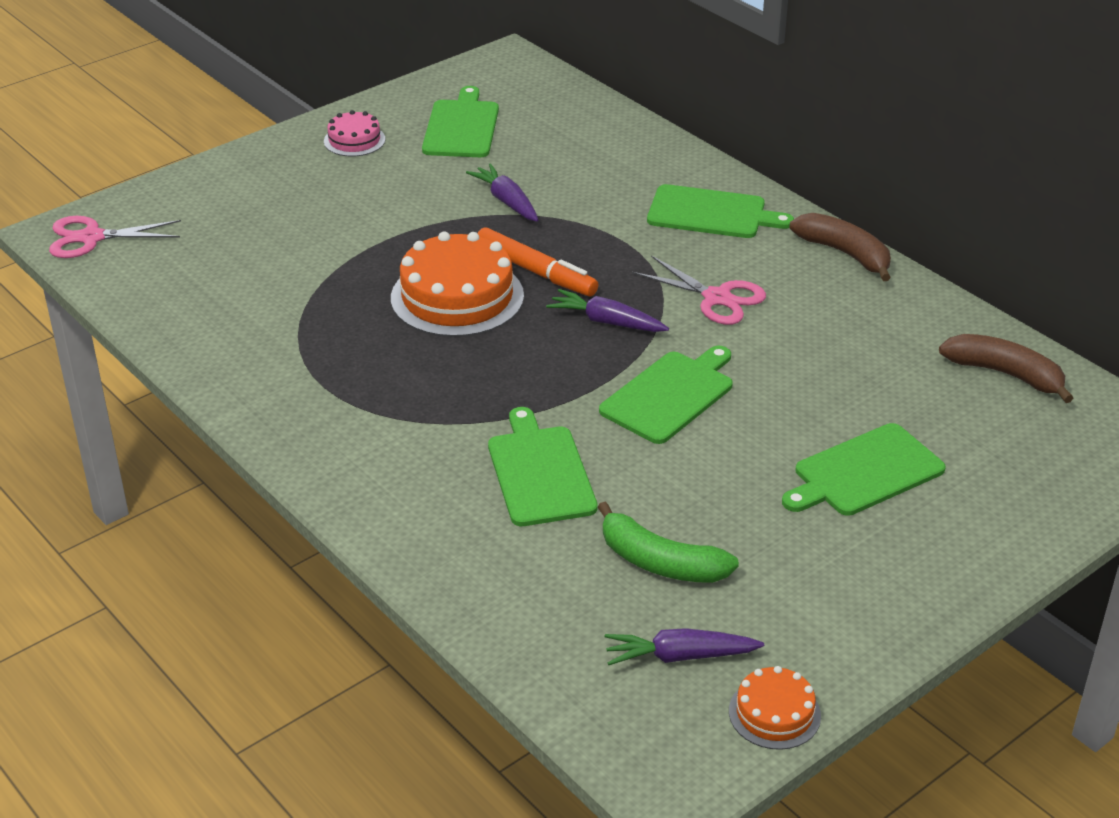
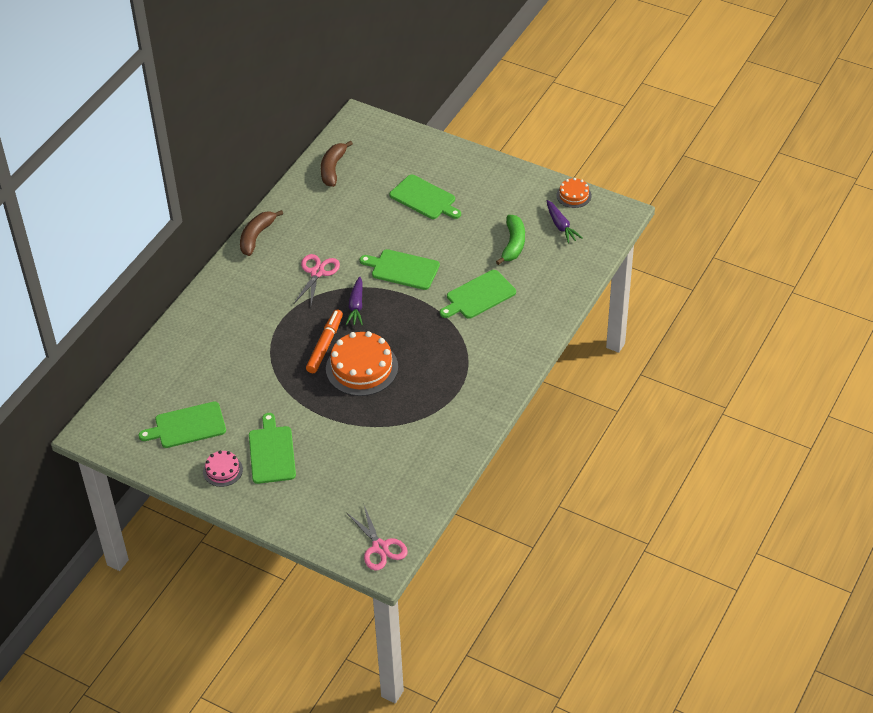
camera: 110 degrees left, 10 degrees up
(506, 201) = (262, 378): purple carrot -> none
(711, 213) = (239, 293): green cutting board -> green cutting board (272, 452)

